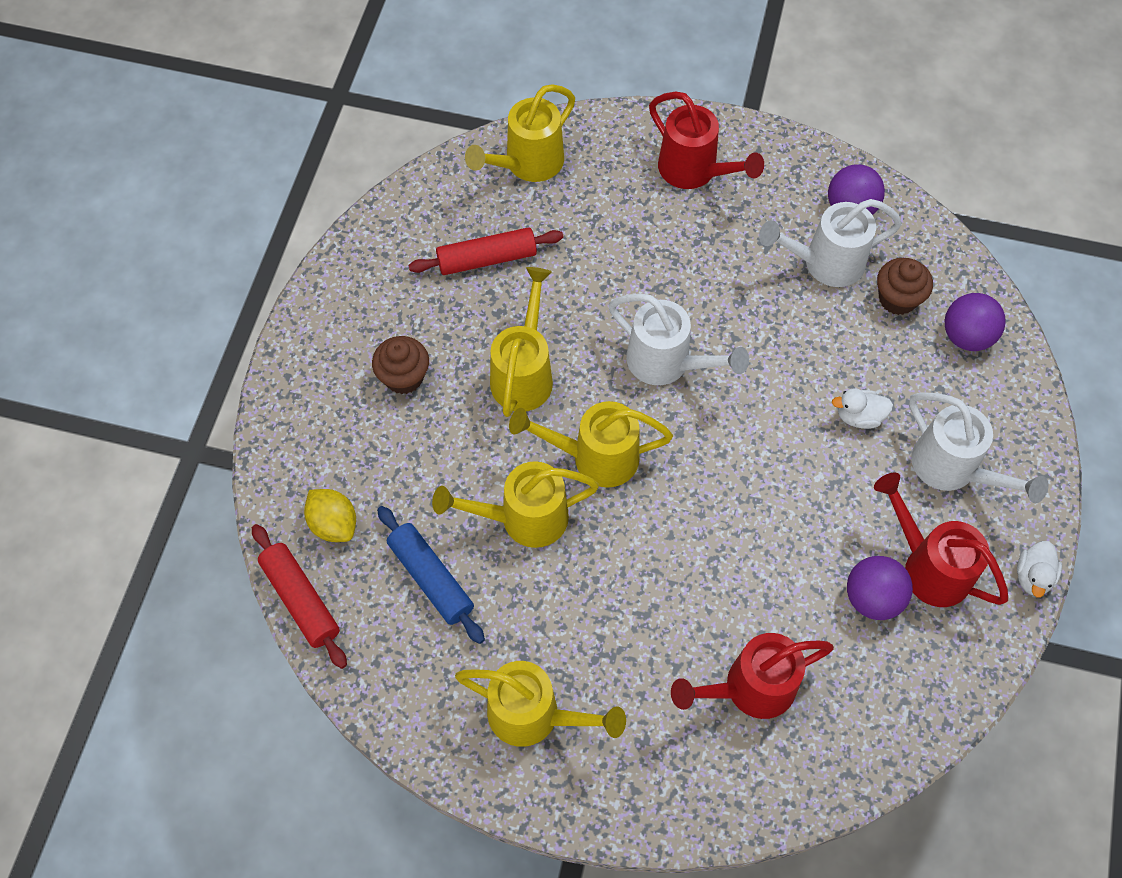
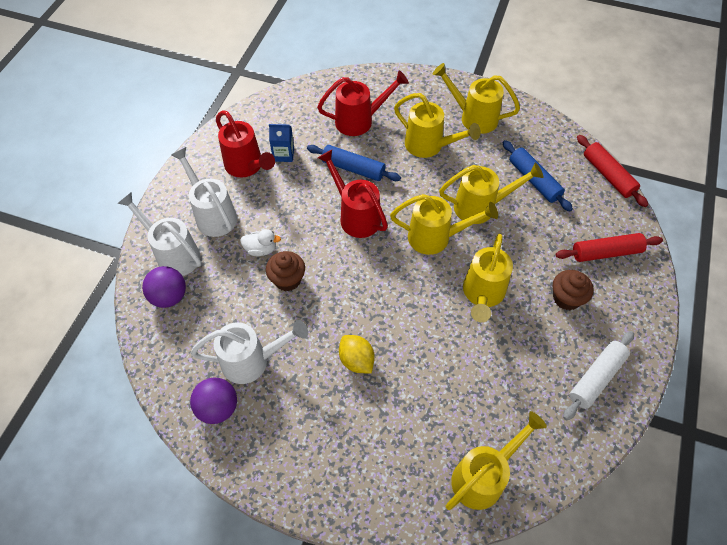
camera: 175 degrees left, 5 degrees down
(334, 524) = (597, 212): yellow lemon -> yellow lemon (356, 360)
(380, 276) = (596, 378): none -> white rolling pin
(487, 259) = (513, 386): red rolling pin -> red rolling pin (606, 252)
(616, 638) = (429, 146): none -> yellow watering can
(666, 363) = (383, 294): white watering can -> white watering can (174, 254)
(694, 171) = (339, 456): red watering can -> red watering can (356, 216)
(744, 577) = (353, 168): none -> blue rolling pin
(872, 598) = (283, 154): purple ball -> blue carton
(897, 299) = (207, 328): brown cupcake -> brown cupcake (287, 279)
(1033, 576) = (190, 158): white duck -> none

